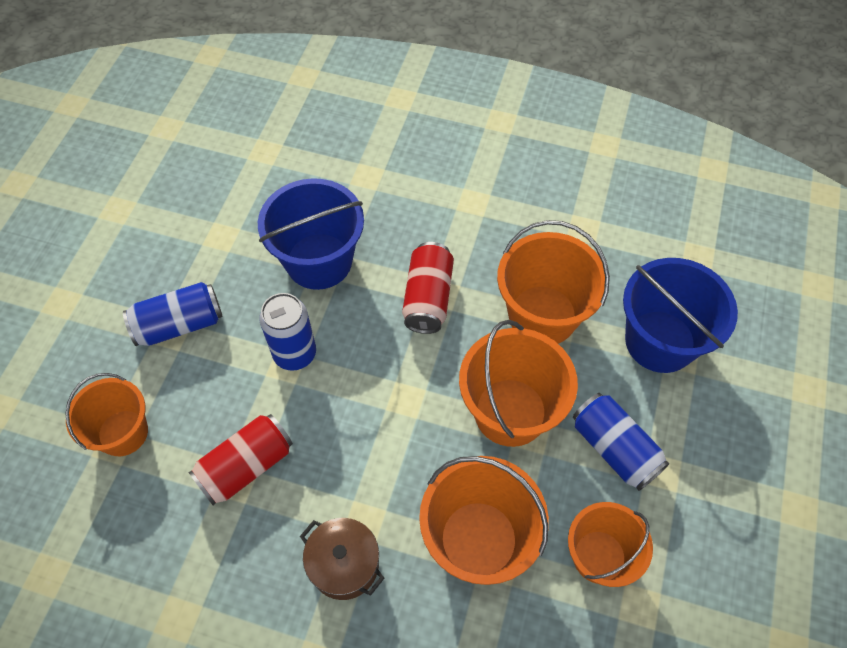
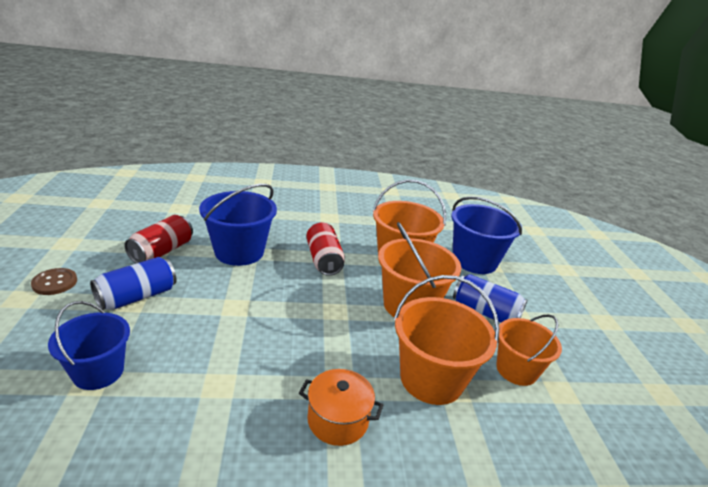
camera: 25 degrees left, 30 degrees down
(97, 282) = (55, 283): none -> brown button
(123, 433) = (98, 372): orange bucket -> blue bucket
(246, 466) = (224, 372): red can -> red can (162, 251)
(295, 354) = (240, 299): blue can -> none
(344, 565) = (338, 420): brown pot -> orange pot

